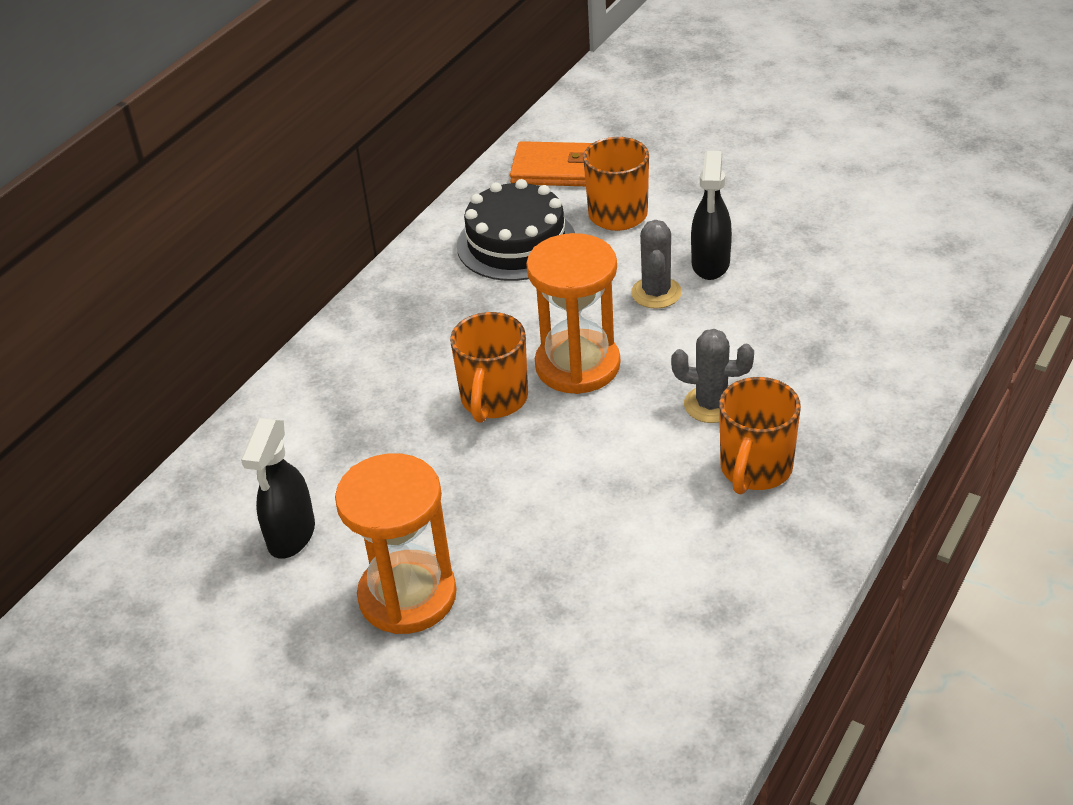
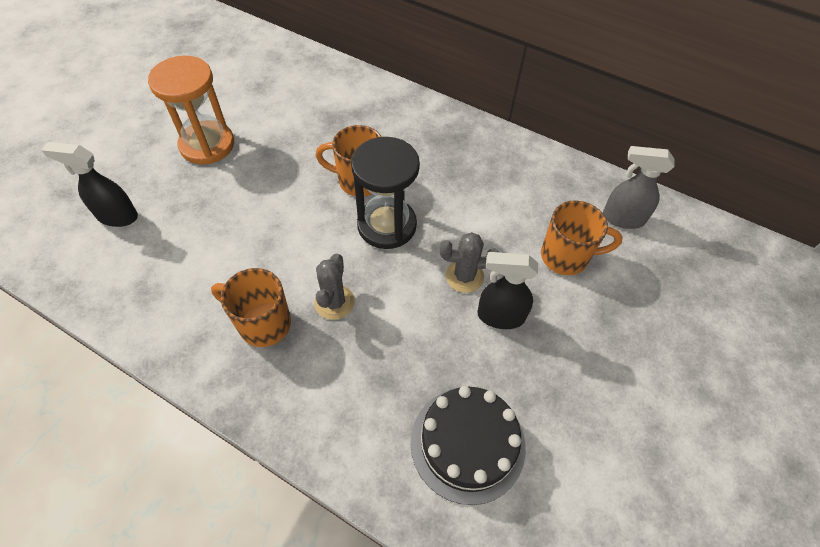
camera: 85 degrees right, 15 degrees up
(291, 536) = (265, 98): black spray bottle -> black spray bottle (117, 216)
(516, 243) = (525, 193): black cake -> black cake (467, 443)
(555, 169) = (622, 218): orange wallet -> grey spray bottle
(577, 365) = (387, 225): orange hourglass -> black hourglass

